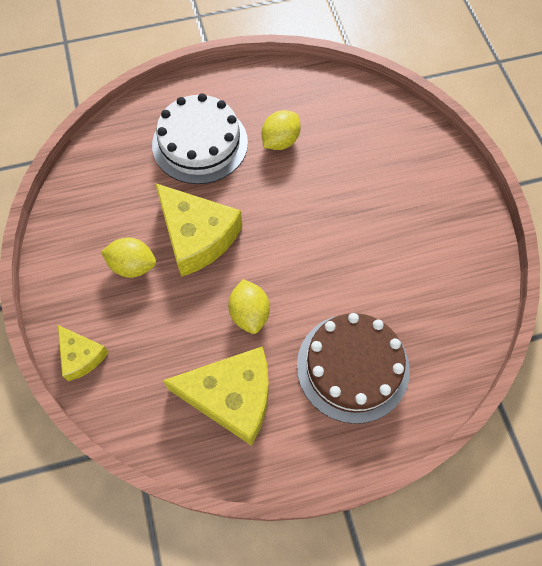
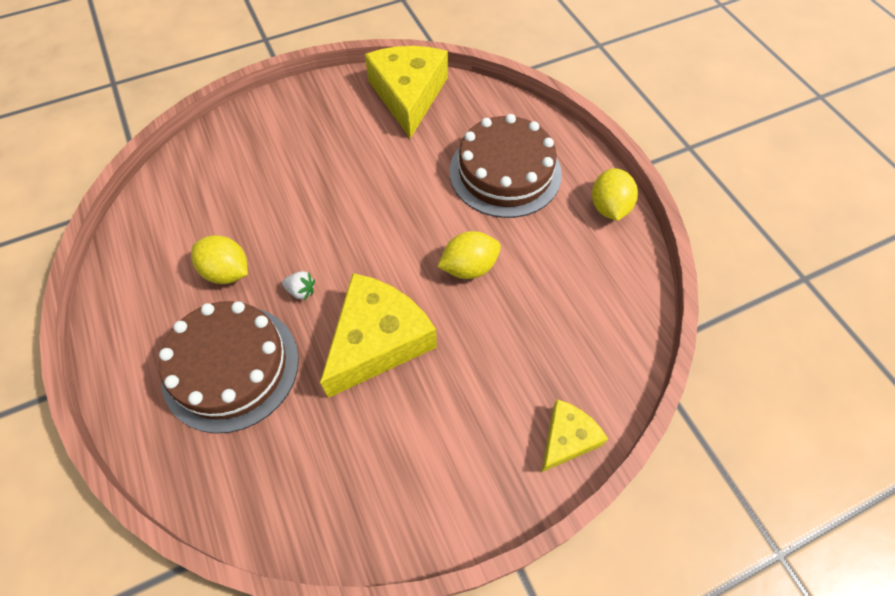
camera: 100 degrees left, 5 degrees down
(133, 266) = (432, 408): yellow lemon -> yellow lemon (609, 207)
(200, 143) = (230, 367): white cake -> brown cake
(231, 397) = (566, 268): yellow cheese -> yellow cheese (408, 95)
(253, 188) = (301, 291): none -> white strawberry

